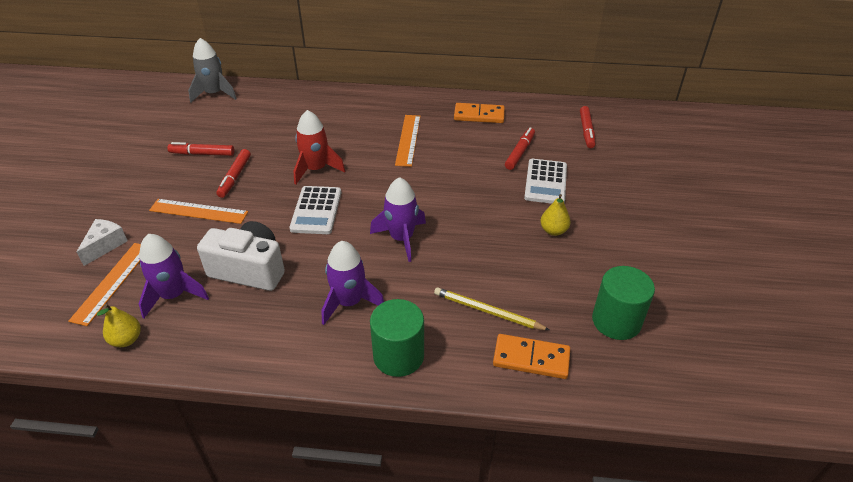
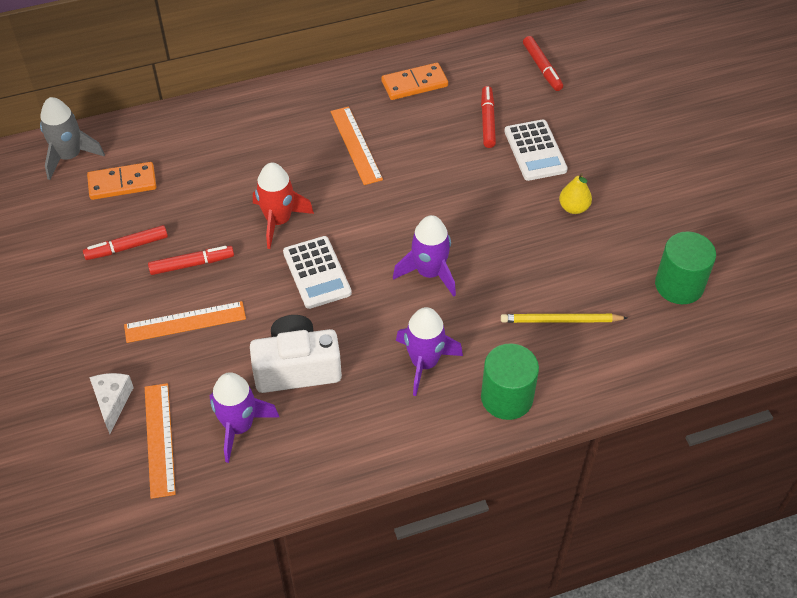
camera: 25 degrees left, 10 degrees up
(126, 340) = (230, 490): yellow pear -> none
(235, 177) = (192, 264): red marker -> red marker turned 90 degrees counterclockwise
(531, 358) = (625, 352): orange domino -> orange domino (122, 183)

